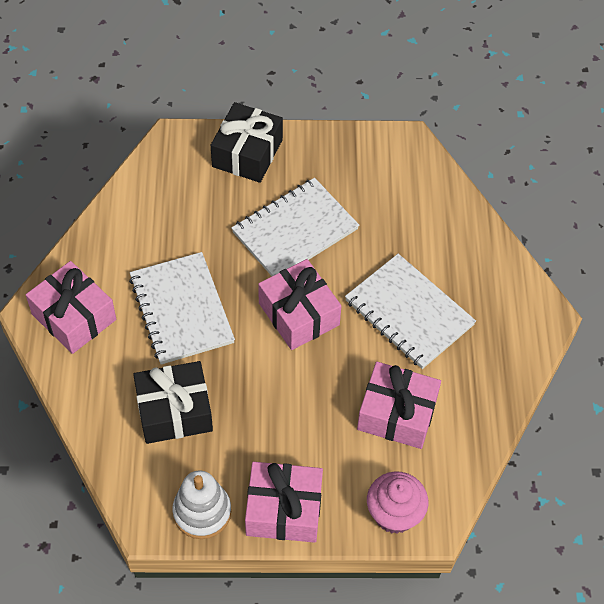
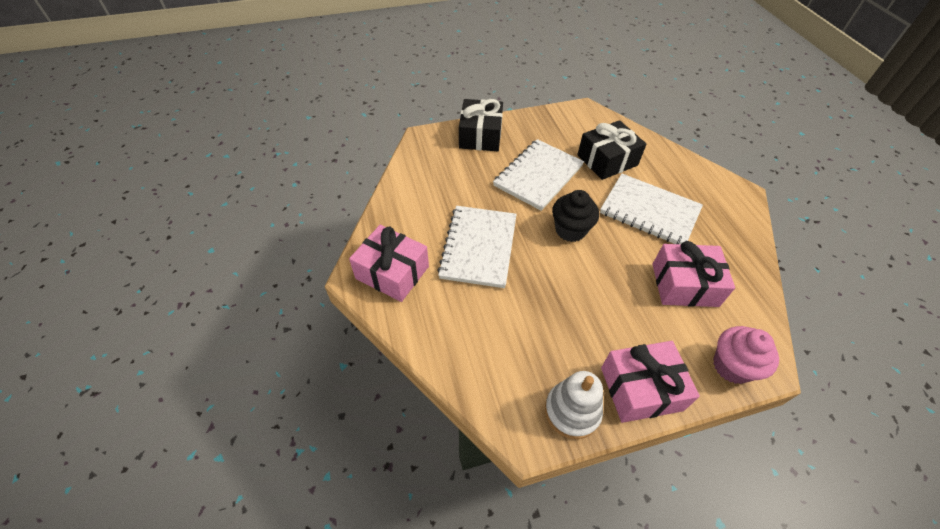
camera: 15 degrees left, 5 degrees down
(174, 411) = (507, 327): black gift -> black gift (607, 160)
(181, 310) = (478, 247): white notebook -> white notebook turned 45 degrees clockwise
(299, 314) = (570, 230): pink gift -> black cupcake

